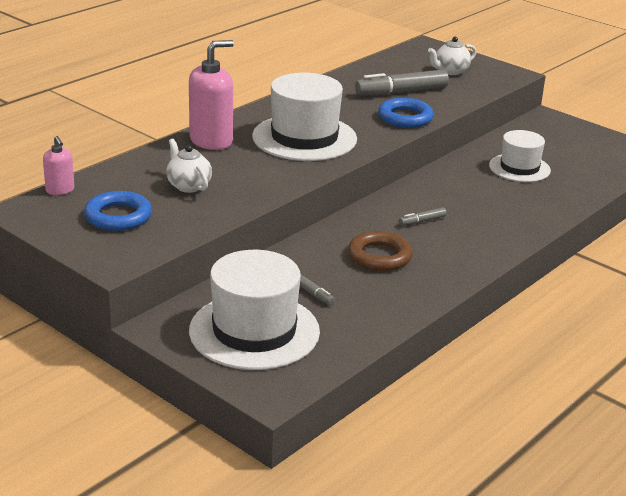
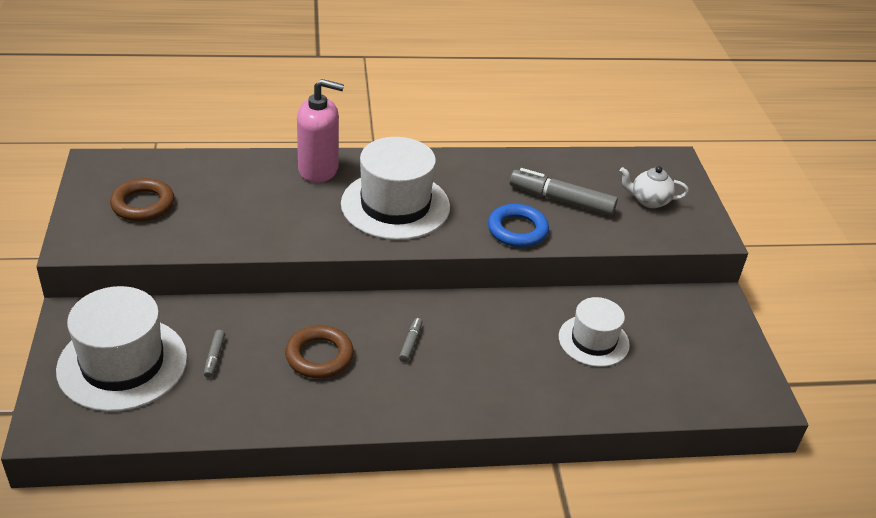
camera: 40 degrees right, 10 degrees up
(60, 190) = (145, 159): pink soap dispenser -> none
(118, 216) = (143, 204): blue ring -> brown ring
(188, 186) = (233, 204): white teapot -> none
(422, 221) = (411, 343): grey marker -> grey marker turned 90 degrees clockwise

